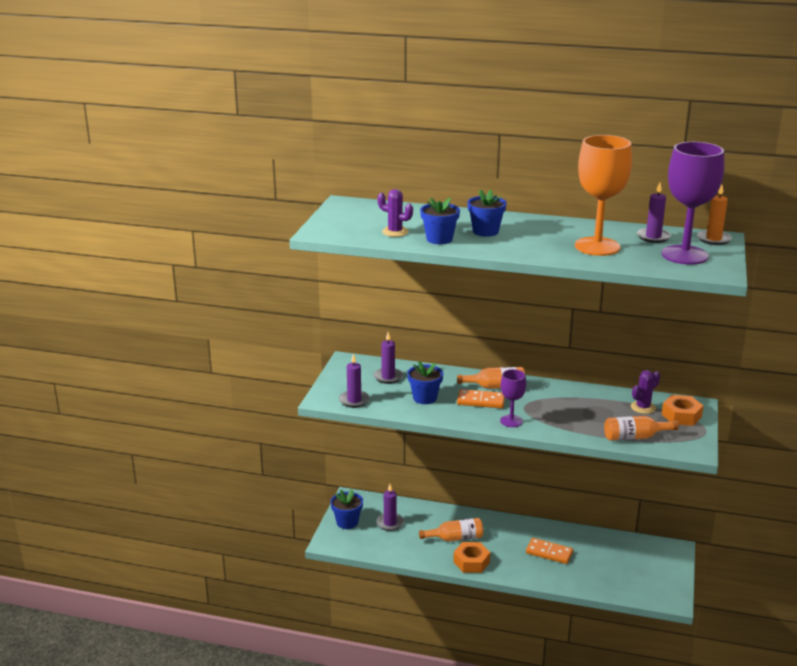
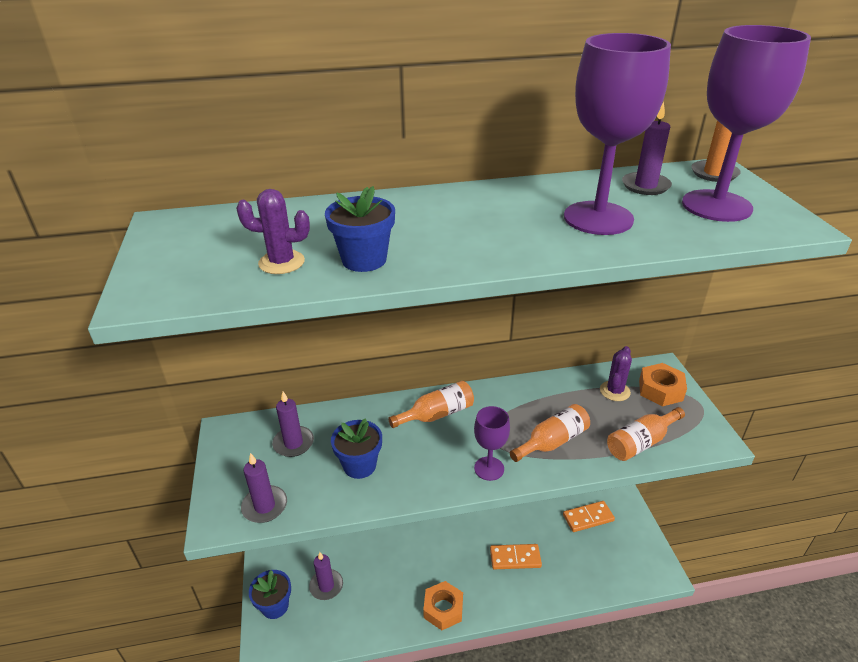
camera: 25 degrees left, 10 degrees up
(455, 538) = (409, 578): orange bottle -> orange bottle (552, 441)
(481, 401) = (432, 445): orange domino -> orange domino (588, 517)
(485, 231) = (423, 228): blue flower pot -> none
(597, 246) = (598, 218): orange goblet -> purple goblet

